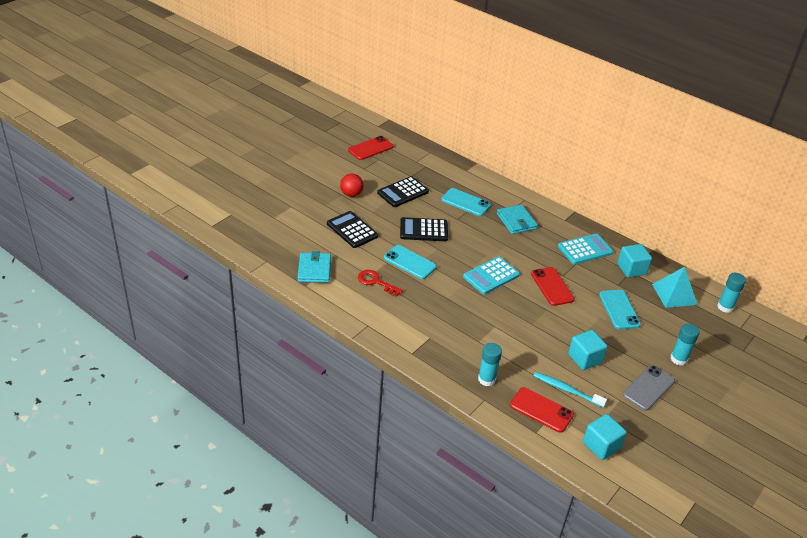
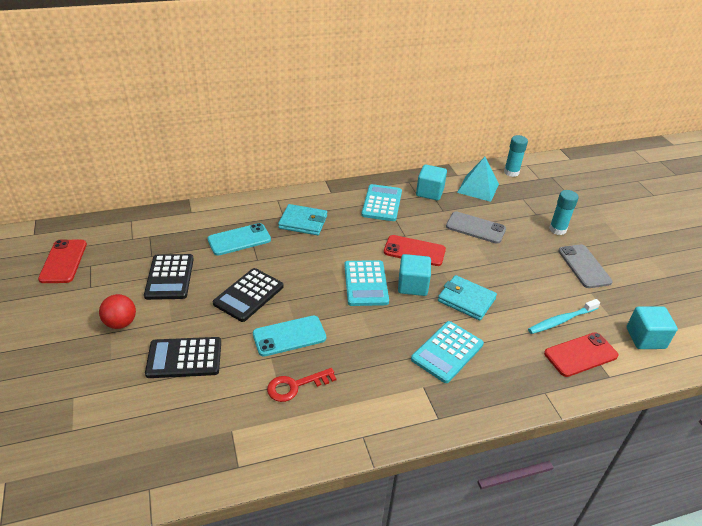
camera: 55 degrees left, 0 degrees up
(314, 270) = (218, 439): turquoise wallet -> turquoise wallet (466, 300)
(470, 338) = (447, 352): none -> turquoise calculator
(486, 379) = (516, 373): turquoise glue stick -> none
(585, 358) = (526, 284): turquoise cube -> turquoise cube (412, 285)
(619, 309) = (475, 228): turquoise phone -> grey phone

